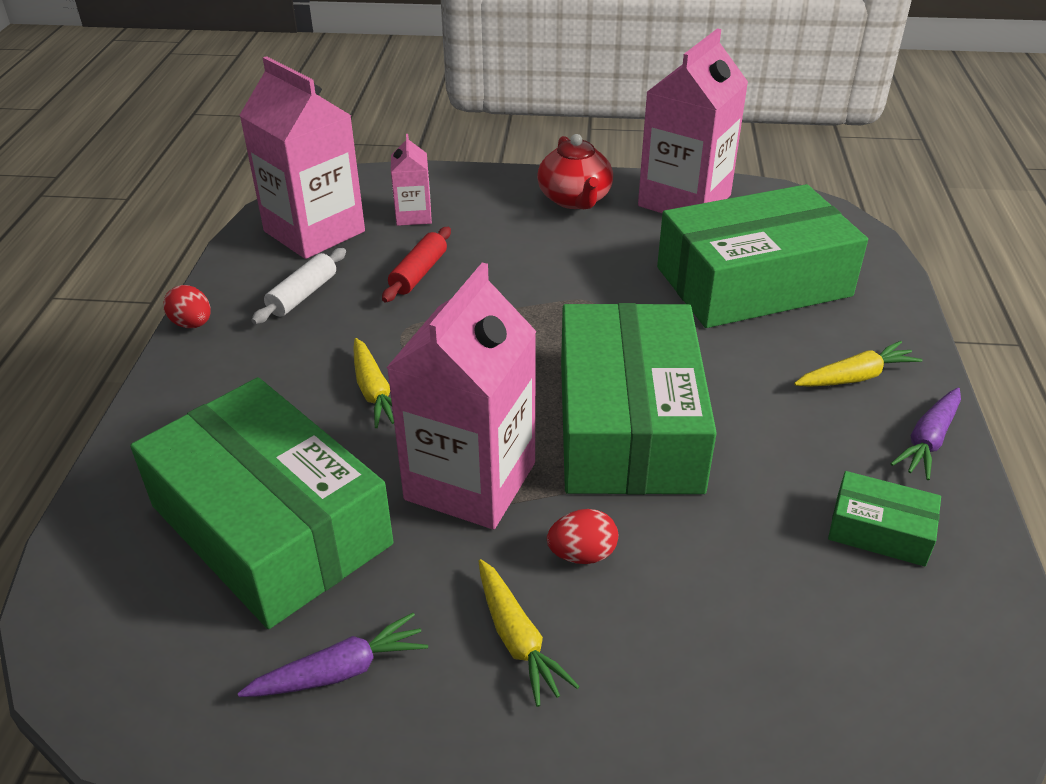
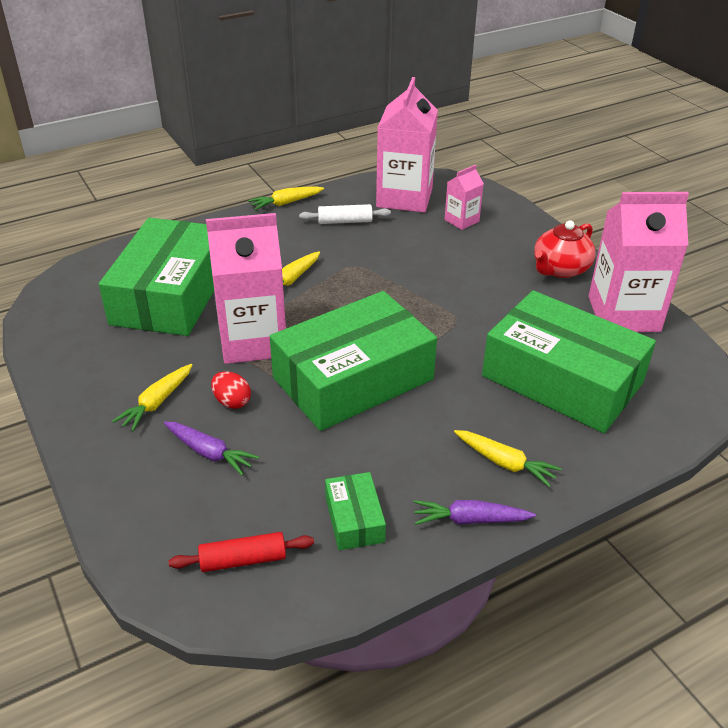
camera: 55 degrees right, 0 degrees up
(192, 324) = (286, 203): red egg -> yellow carrot
(339, 671) = (99, 356): purple carrot -> purple carrot (209, 453)
(419, 273) = (408, 247): red rolling pin -> red rolling pin (243, 560)

